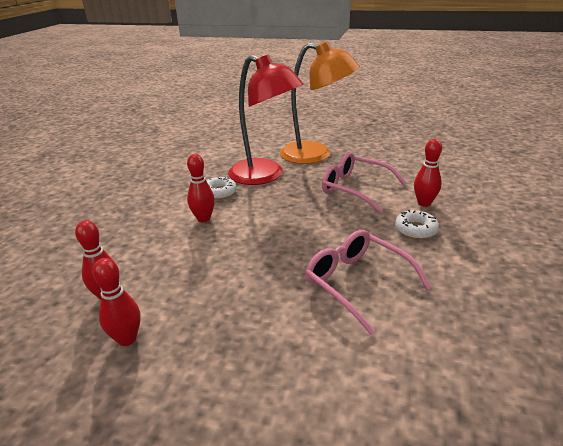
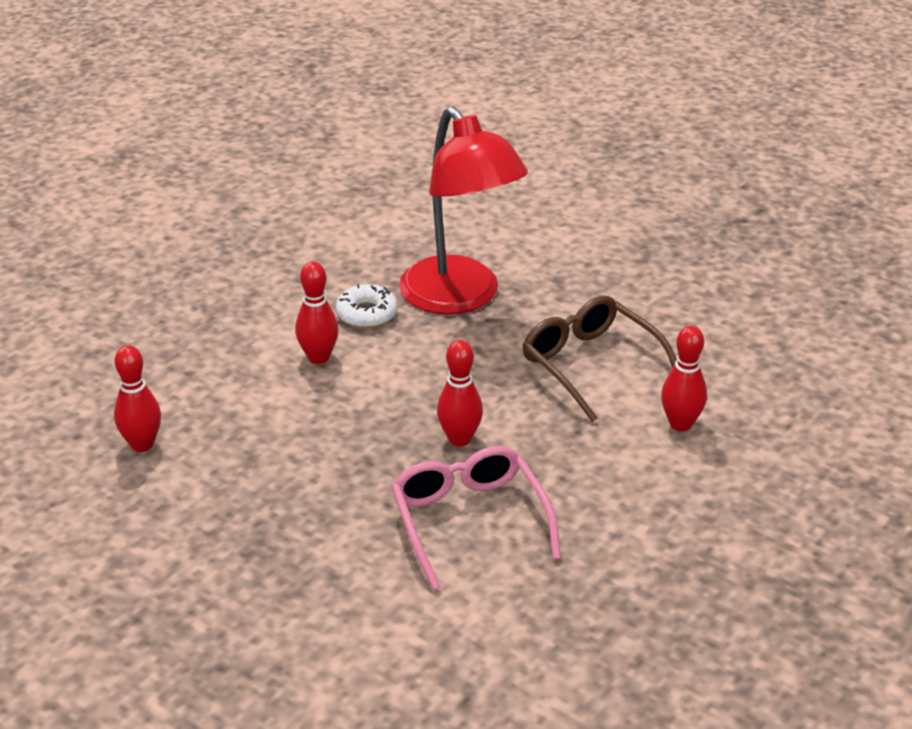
camera: 20 degrees right, 5 degrees up
(127, 339) = (146, 507): red bowling pin -> red bowling pin (459, 439)
(316, 155) = (578, 273): orange lamp -> none
(354, 188) = (590, 364): pink glasses -> brown glasses
(415, 230) = (623, 466): white donut -> none

